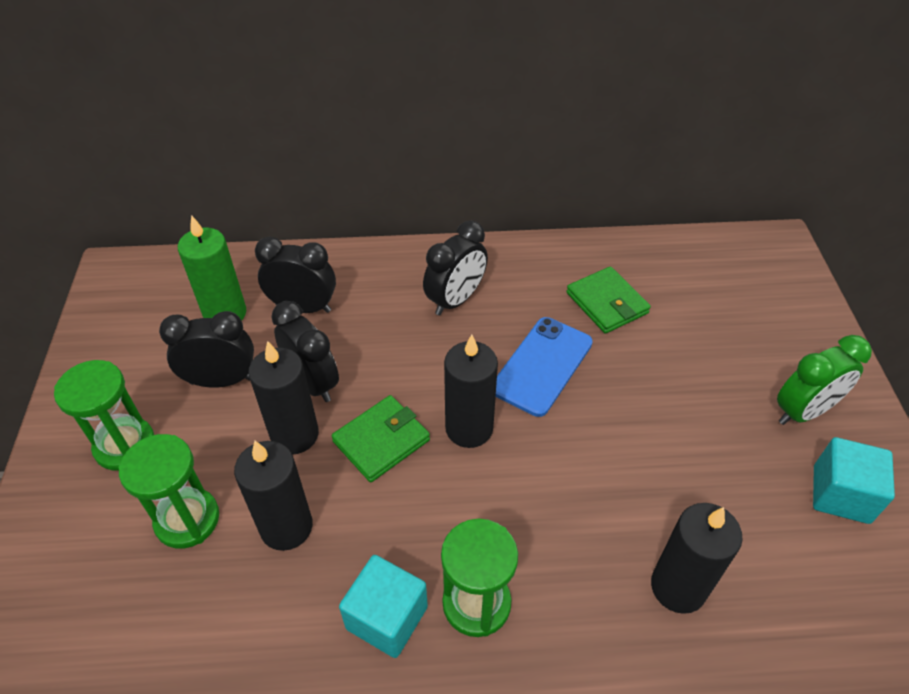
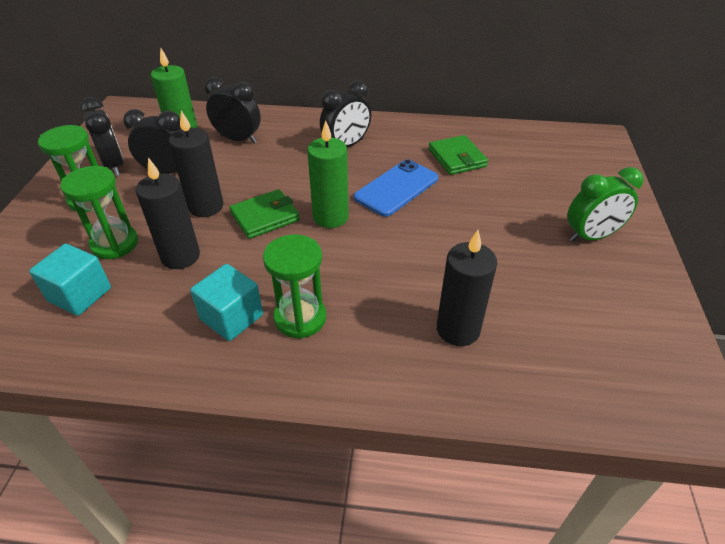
camera: 10 degrees right, 5 degrees down
(313, 382) = (229, 180): black clock -> black clock (114, 166)
(469, 428) = (330, 217): black candle -> green candle
(841, 494) = (607, 290): turquoise cube -> turquoise cube (80, 294)

